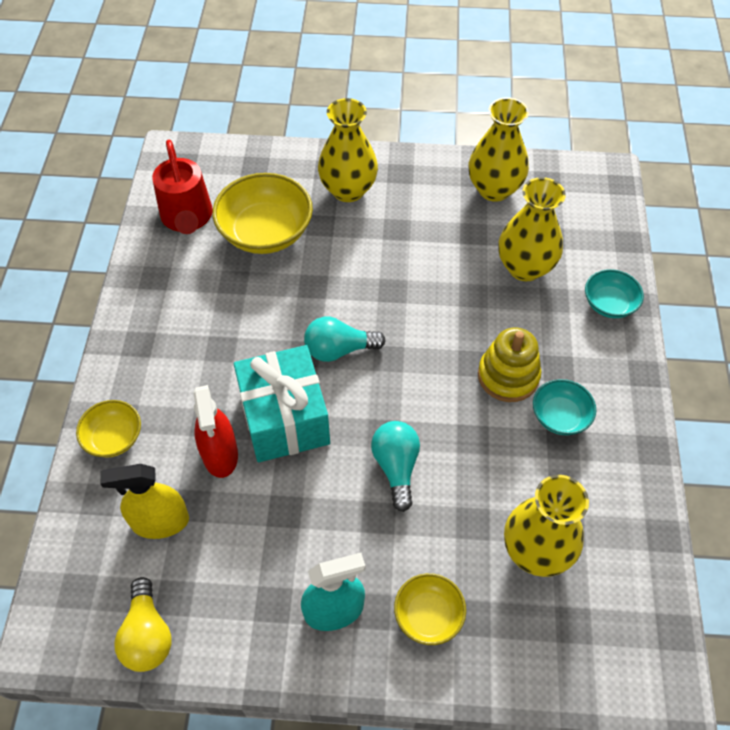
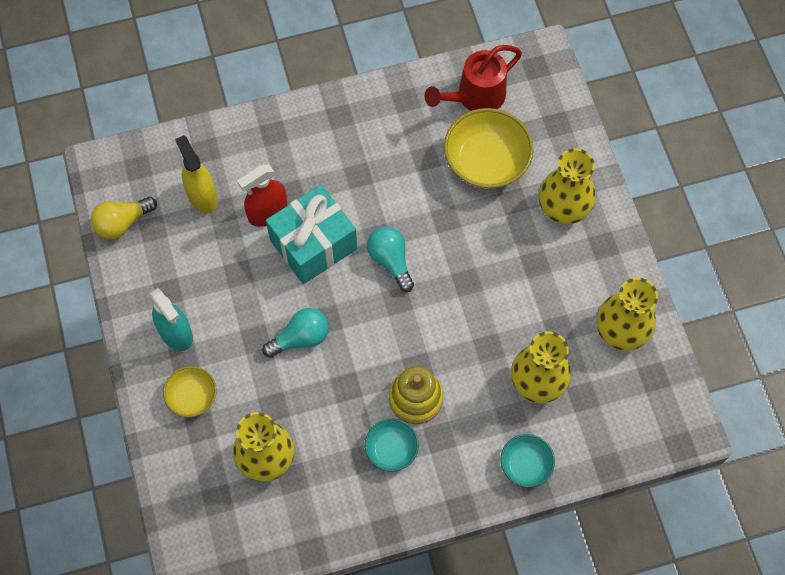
camera: 70 degrees right, 10 degrees up
(114, 438) = (255, 137): yellow bowl -> none

